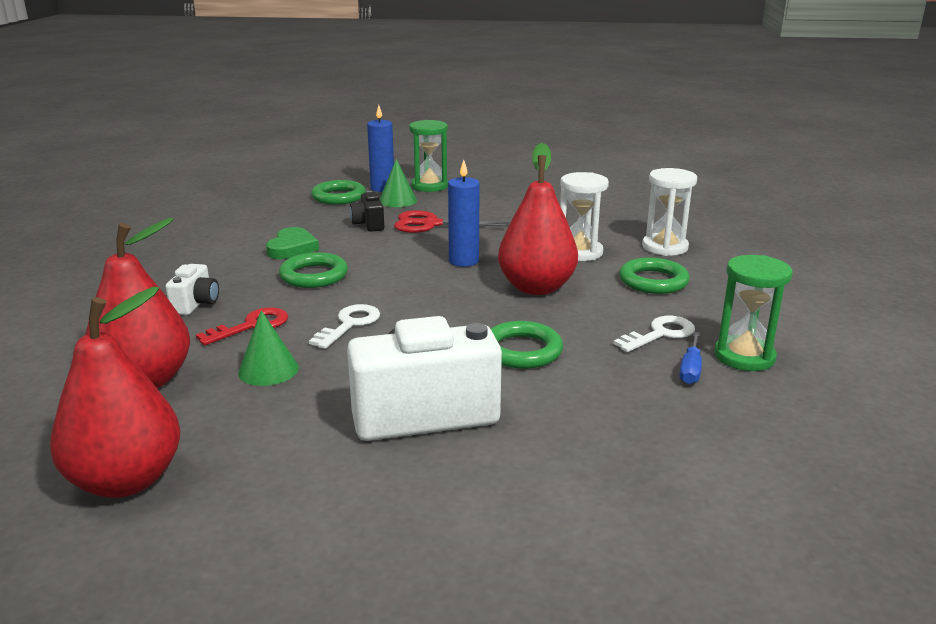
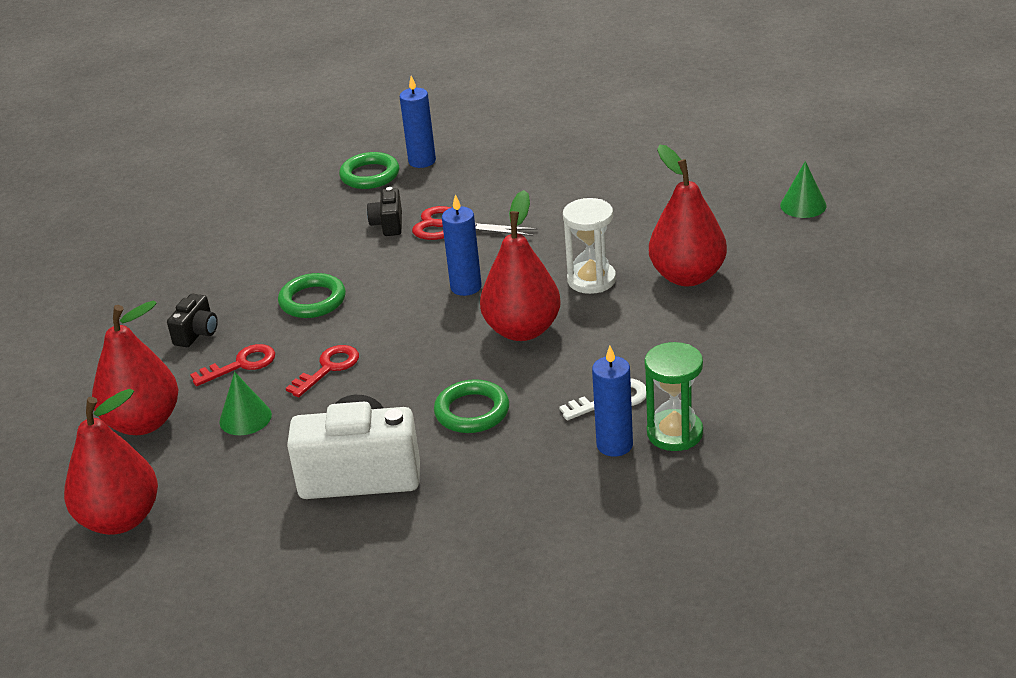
camera: 15 degrees right, 10 degrees up
(196, 304) = (197, 333): white camera -> black camera
(292, 248) = (301, 258): green heart -> none
(349, 324) = (328, 368): white key -> red key
(397, 200) = (431, 184): green cone -> green cone (803, 205)
(429, 186) = (475, 159): green hourglass -> none
(653, 281) = (645, 327): green ring -> none
(665, 247) = (687, 276): white hourglass -> red pear
(690, 370) = (614, 445): blue screwdriver -> blue candle

